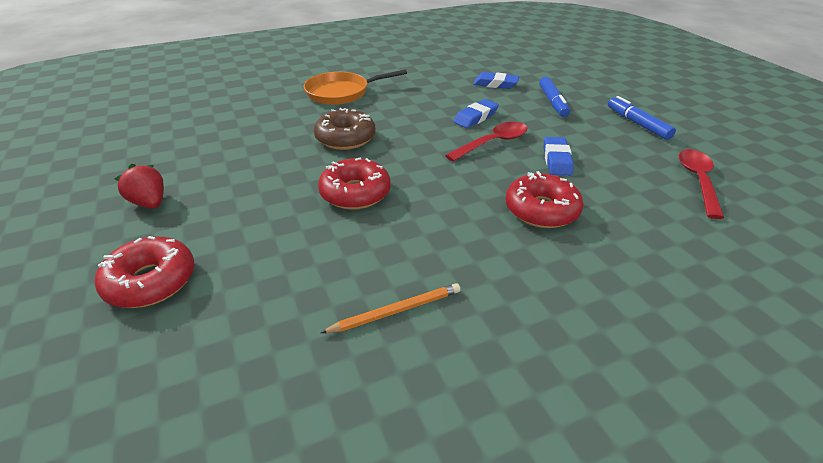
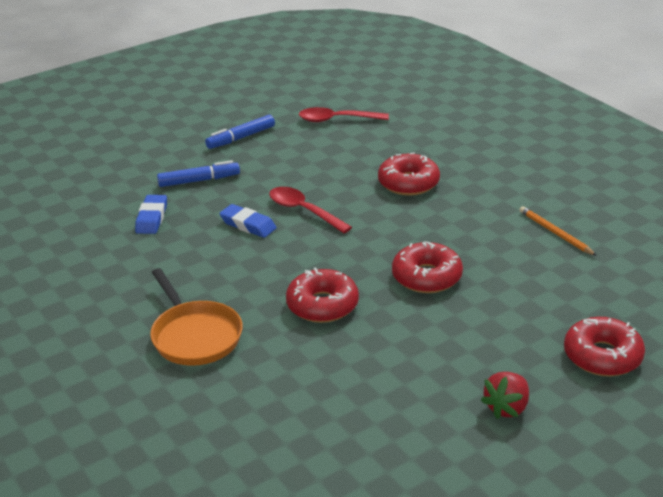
camera: 100 degrees left, 5 degrees down
(345, 138) = (322, 305): brown donut -> red donut
(556, 160) = (325, 177): blue eraser -> none

